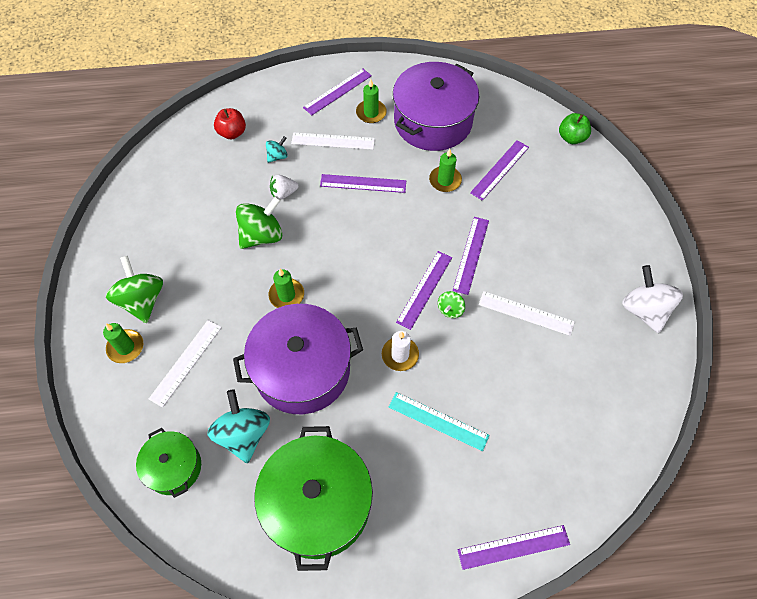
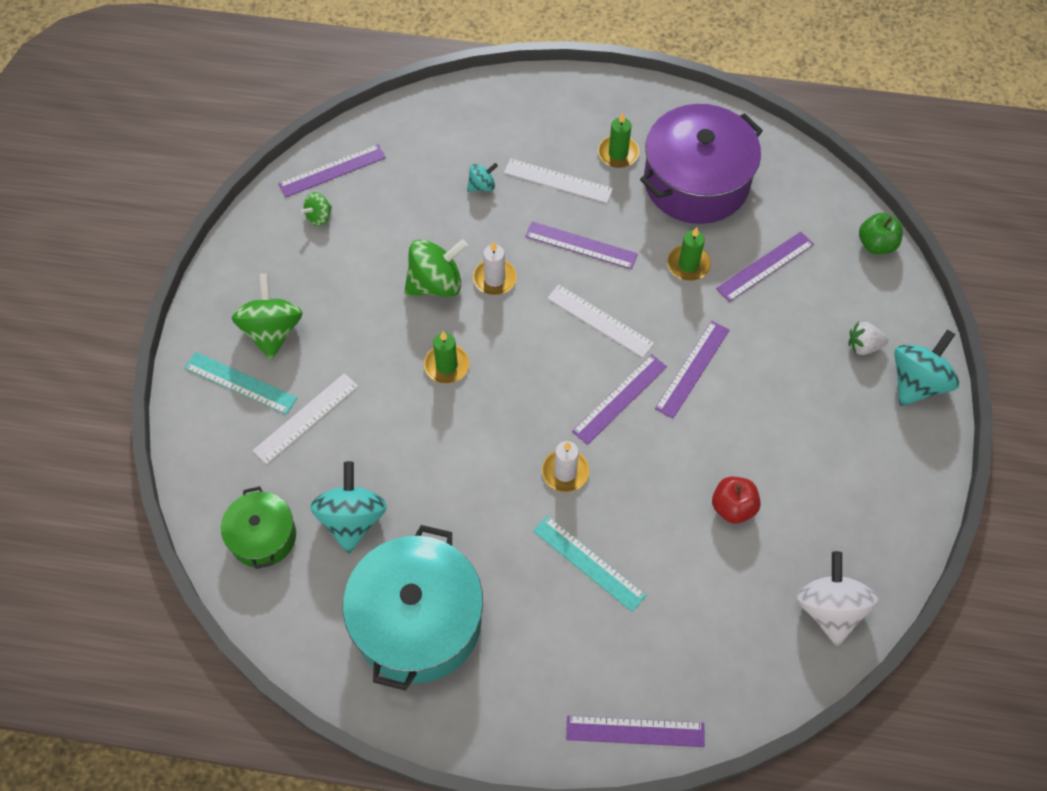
camera: 15 degrees right, 0 degrees up
(125, 347) = (240, 383): green candle -> turquoise ruler
(232, 133) = (433, 142): red apple -> red apple (733, 507)
(283, 193) = (477, 236): white strawberry -> white strawberry (863, 346)
(302, 369) = (441, 460): purple pot -> none
(305, 222) = (494, 279): none -> white candle
(317, 503) = (417, 621): green pot -> turquoise pot
(337, 91) = (582, 115): purple ruler -> purple ruler (332, 171)
(450, 309) = (644, 432): green spinning top -> green spinning top (319, 217)
(526, 313) = (740, 459): white ruler -> white ruler (600, 320)
(632, 227) = (917, 382): none -> turquoise spinning top
(644, 310) = (895, 492): white spinning top -> white spinning top (829, 609)

